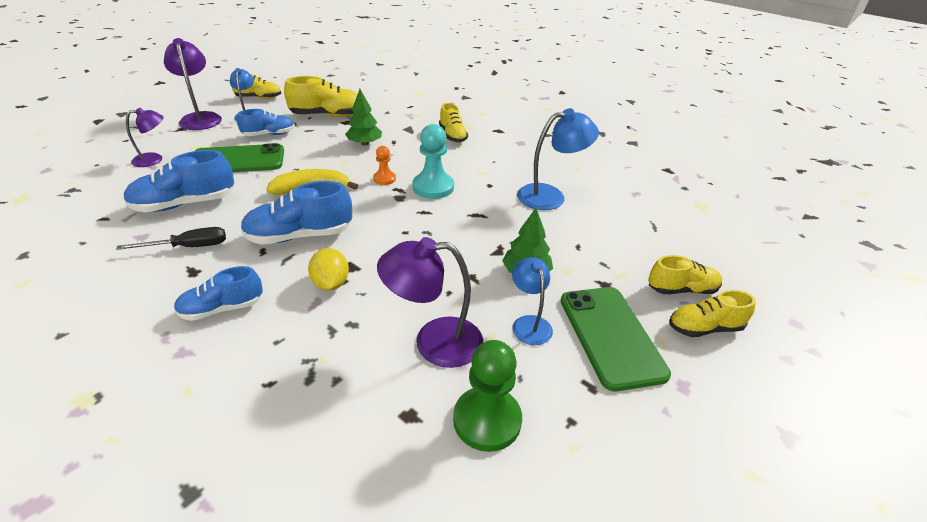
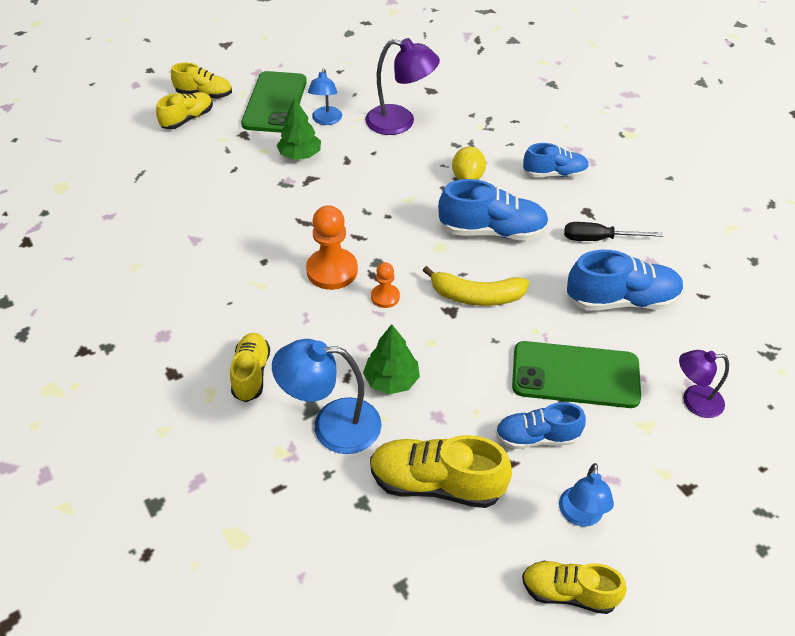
camera: 160 degrees left, 10 degrees up
(200, 118) = (664, 523): purple lamp -> none
(433, 187) = (332, 270): turquoise pawn -> orange pawn
(487, 420) = (387, 80): green pawn -> none
(550, 196) = (207, 231): blue lamp -> blue lamp (332, 425)
(681, 289) = (187, 119): yellow shoe -> yellow shoe turned 120 degrees clockwise

